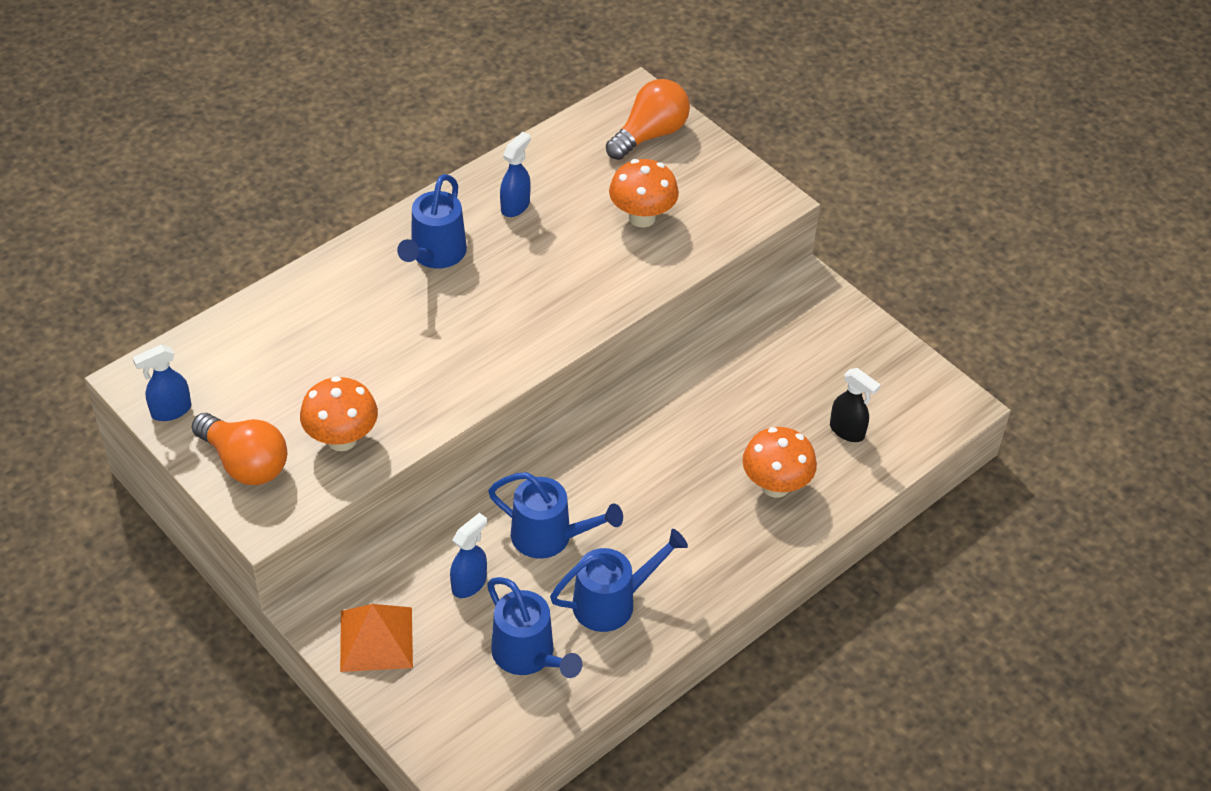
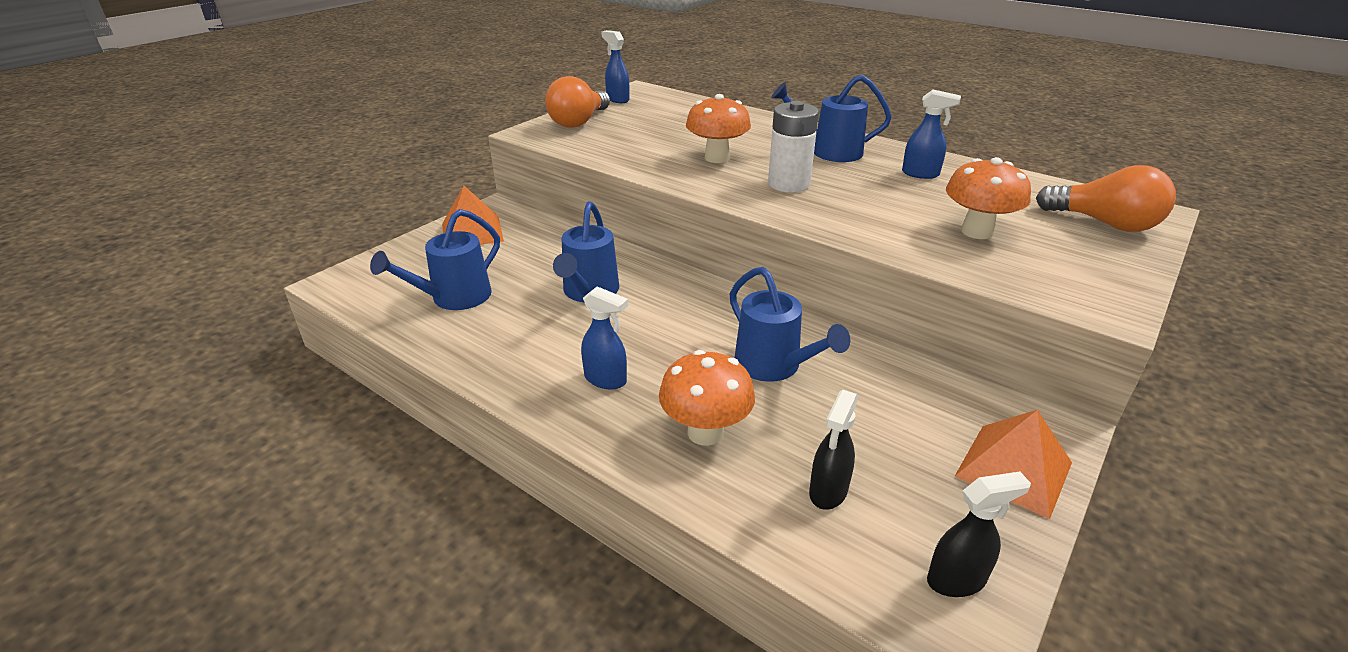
camera: 80 degrees right, 15 degrees down
(342, 439) = (612, 145): orange mushroom -> orange mushroom (717, 158)
(469, 584) = (530, 261): blue spray bottle -> blue spray bottle (606, 380)
(505, 311) = (788, 184): none -> white battery
(612, 602) = (517, 335): blue watering can -> blue watering can (774, 366)
(843, 326) = (1014, 469): none -> orange pyramid
(925, 393) = (957, 580): none -> black spray bottle

